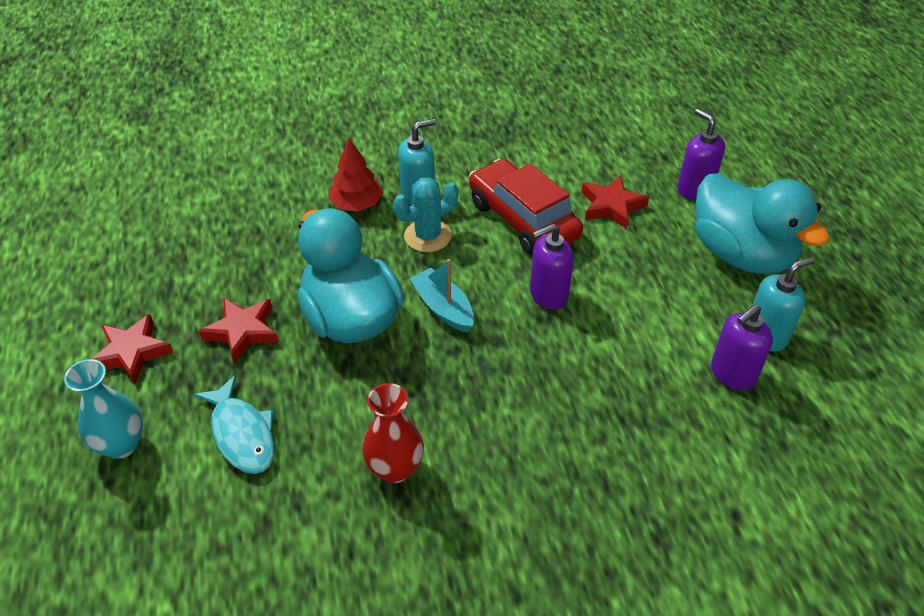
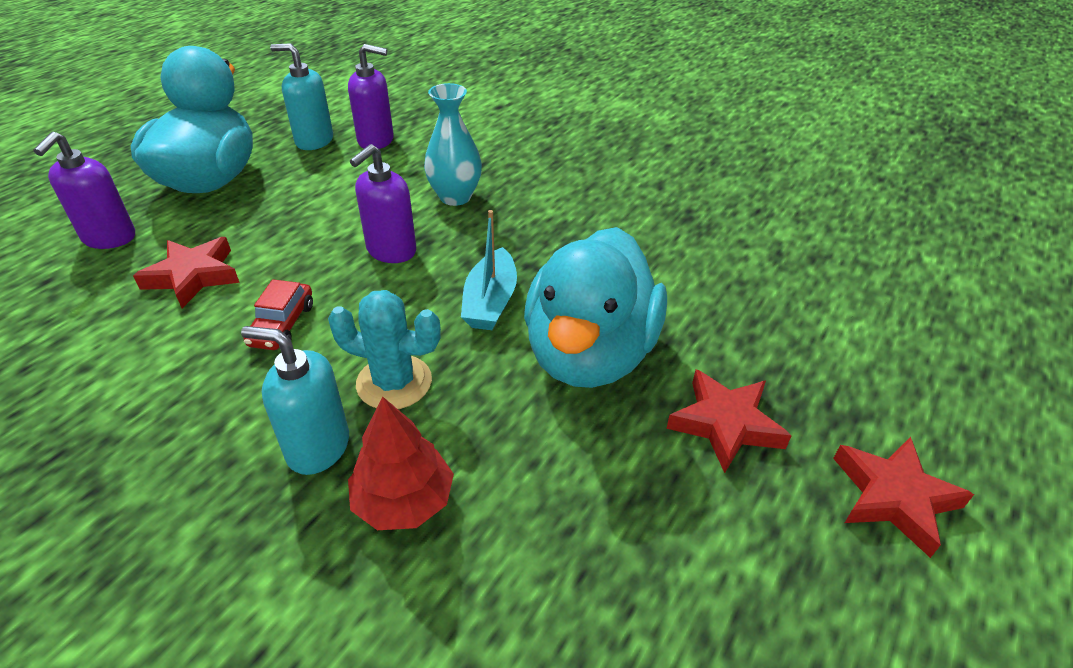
camera: 135 degrees left, 5 degrees down
(121, 445) = (939, 393): turquoise vase -> turquoise vase (455, 197)
(242, 434) = (795, 325): turquoise fish -> none
(395, 468) = (678, 229): red vase -> none
(523, 219) = (282, 325): red car -> red car, size x0.47
(548, 295) = (391, 251): purple soap dispenser -> purple soap dispenser turned 105 degrees clockwise

